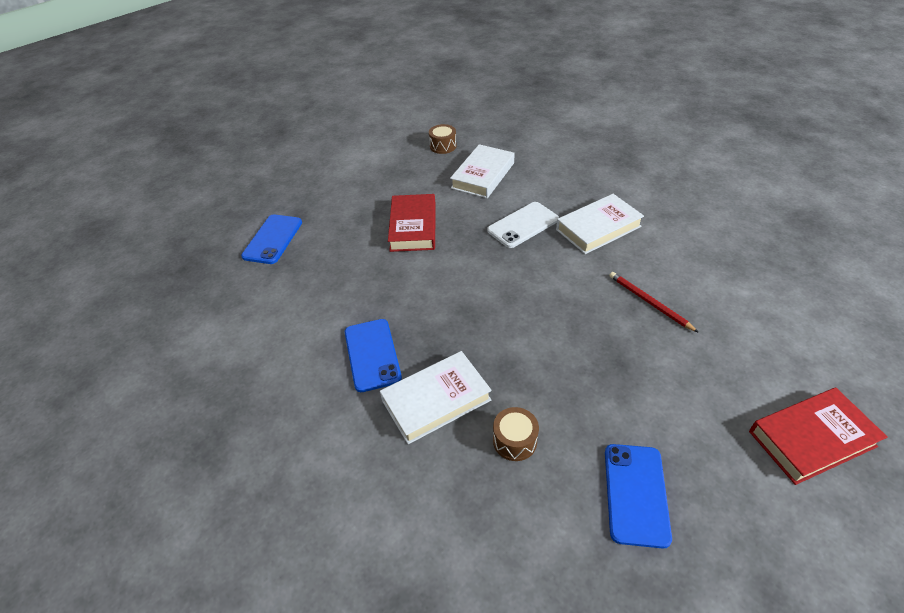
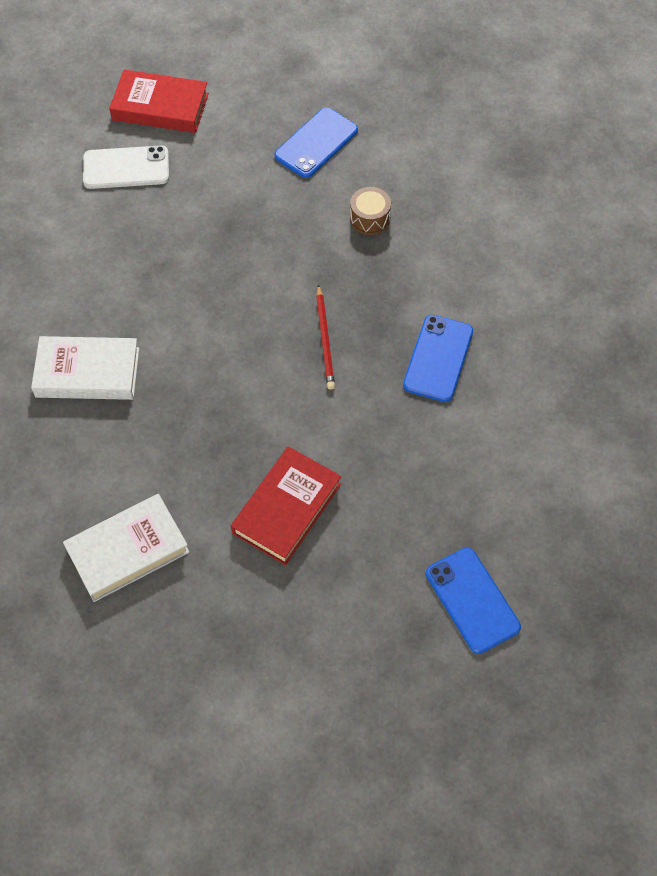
camera: 150 degrees left, 15 degrees up
(273, 239) = (472, 600): blue phone -> blue phone turned 75 degrees counterclockwise
(436, 400) = (408, 283): white book -> none
(443, 146) = (124, 661): brown drum -> none
(523, 225) = (161, 429): white phone -> white phone (126, 168)
(649, 302) = (142, 261): red pencil -> red pencil (325, 339)

